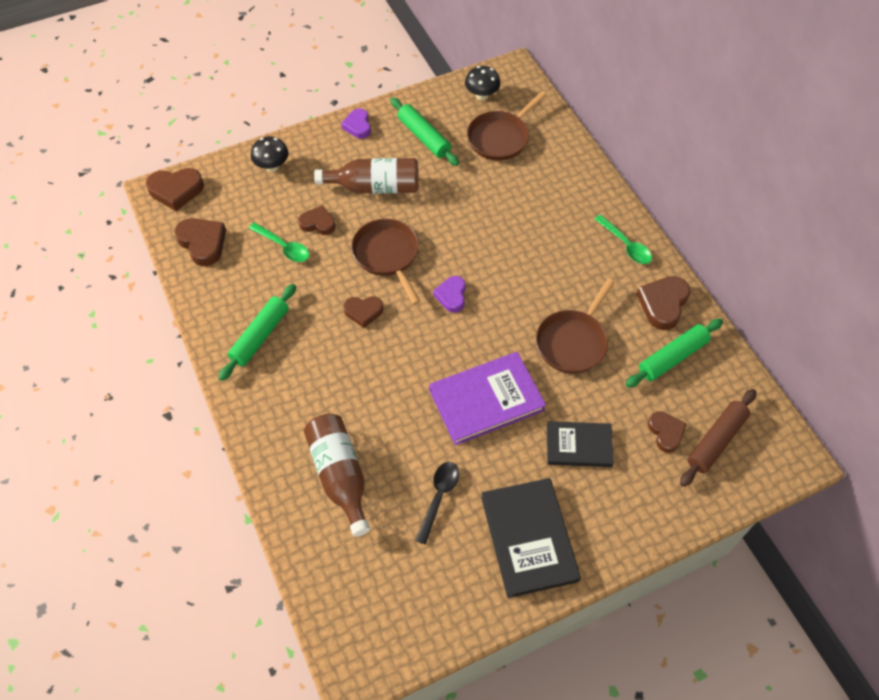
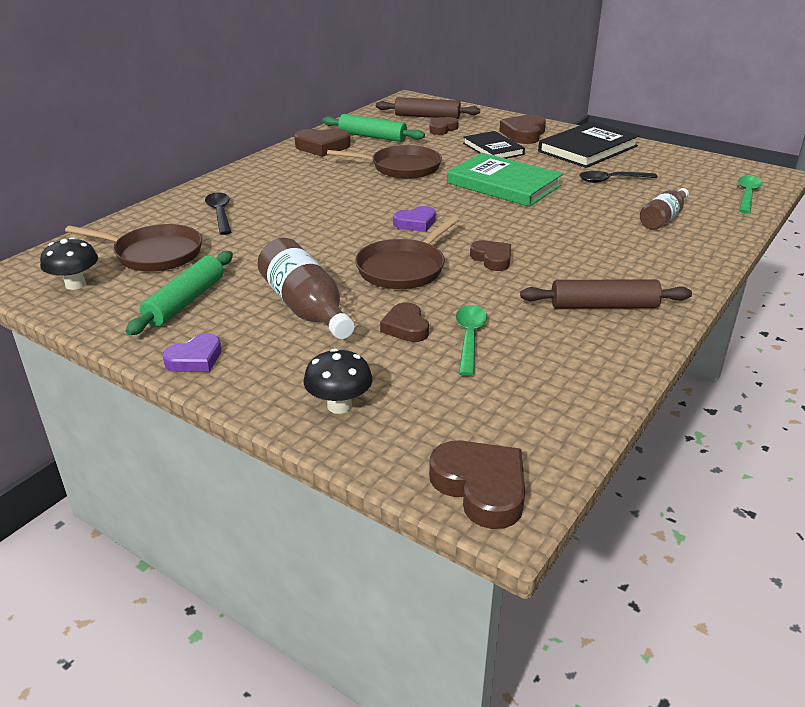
camera: 120 degrees left, 25 degrees down
(202, 243) = (541, 407): brown heart -> brown heart (524, 134)
(260, 336) = (603, 306): green rolling pin -> brown rolling pin
(340, 475) = (663, 219): brown bottle -> brown bottle, size x0.64
(486, 400) = (503, 184): purple book -> green book
(546, 187) = (220, 214): none -> black spoon
(625, 245) = (268, 169): green spoon -> green spoon (747, 195)

